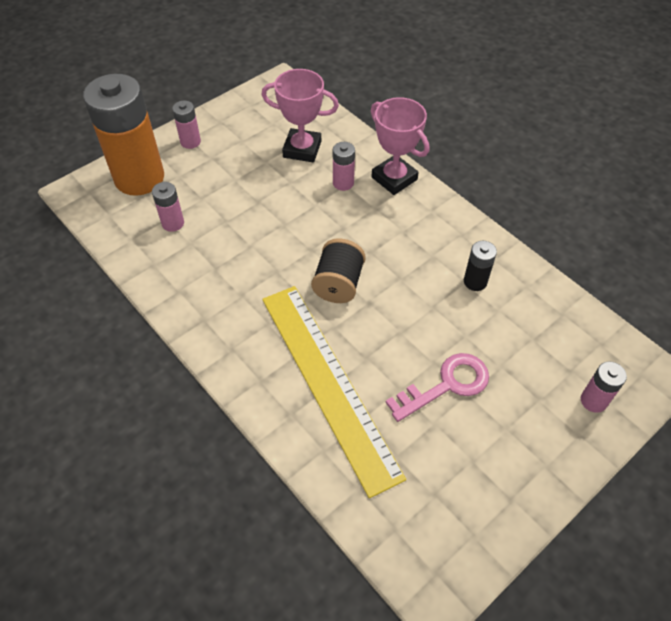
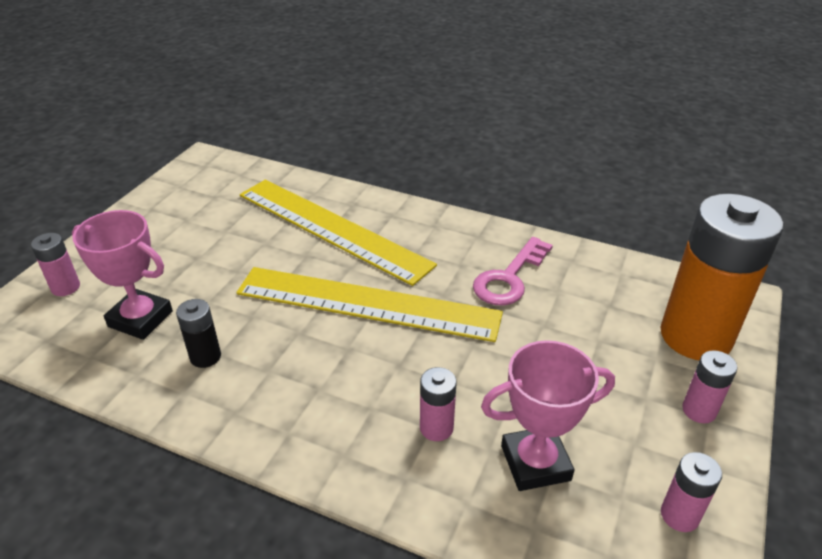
camera: 155 degrees right, 15 degrees down
(173, 223) = (597, 302): pink battery -> pink battery (679, 515)
(338, 284) = (367, 303): black spool -> yellow ruler
(394, 178) = (364, 465): pink trophy -> pink trophy (140, 319)
(446, 385) = (219, 257): pink key -> pink key (509, 278)

